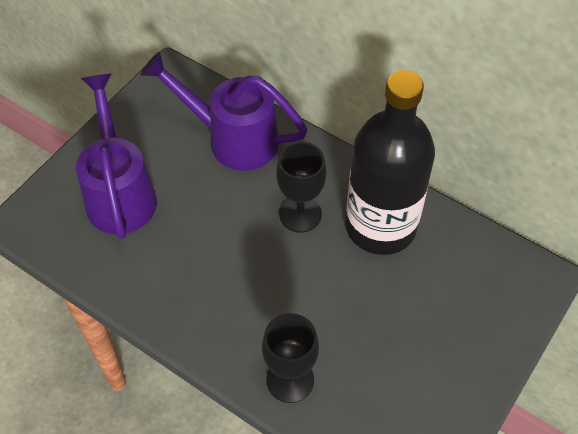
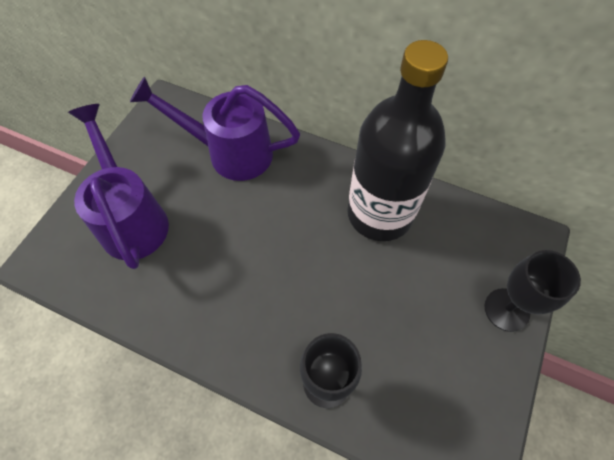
camera: 10 degrees left, 5 degrees up
(300, 214) = (304, 213): black goblet -> black goblet (506, 309)

